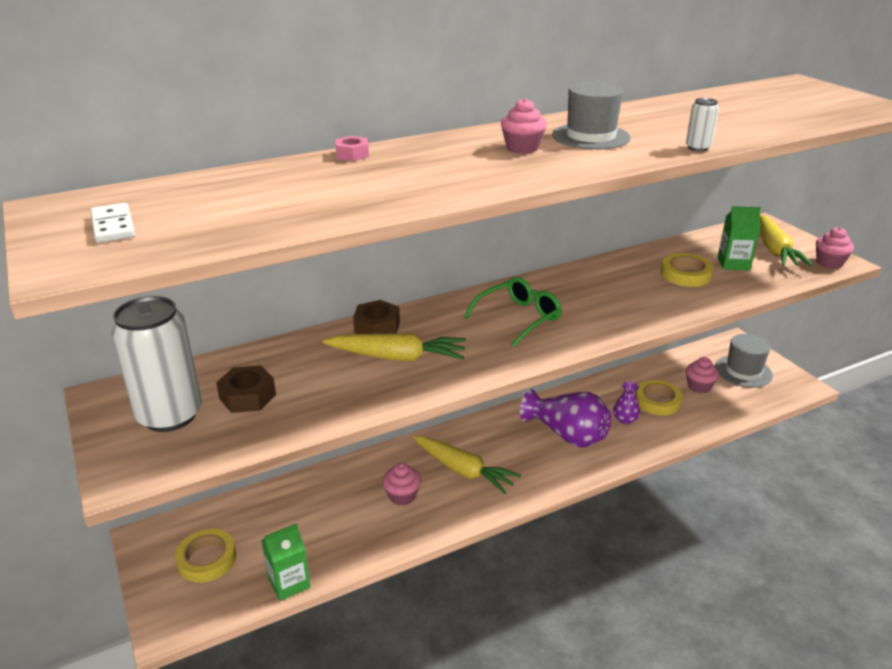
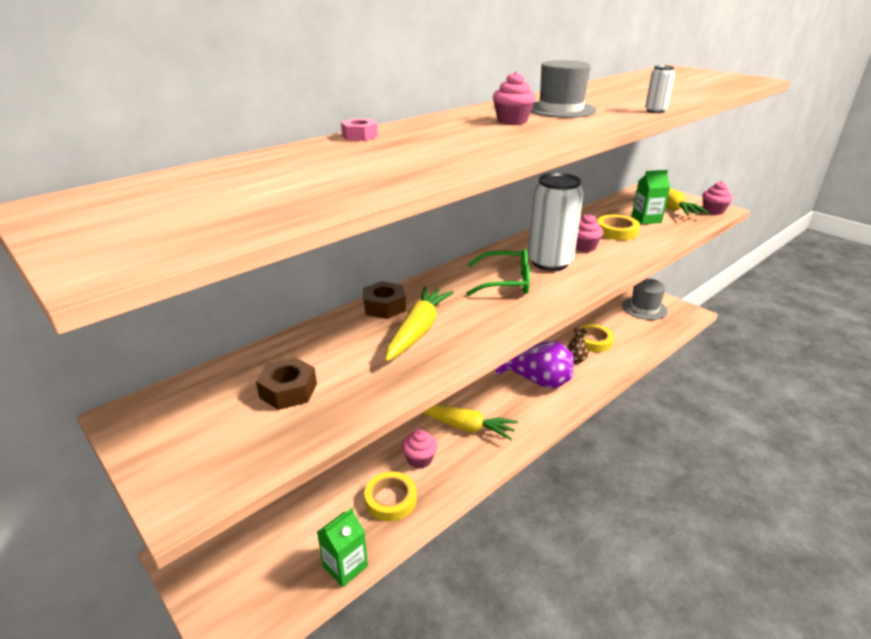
camera: 15 degrees left, 0 degrees up
(113, 226) = (142, 217): white domino -> none
(170, 415) = (212, 424): white can -> white can (550, 262)
(207, 559) = (253, 561): yellow tape -> yellow tape (391, 499)
(397, 357) = (418, 331): yellow carrot -> yellow carrot turned 60 degrees counterclockwise
(519, 318) = (506, 282): green glasses -> green glasses turned 60 degrees clockwise
(625, 419) = (575, 359): purple vase -> brown vase
(699, 386) = (618, 325): pink cupcake -> pink cupcake (584, 247)

